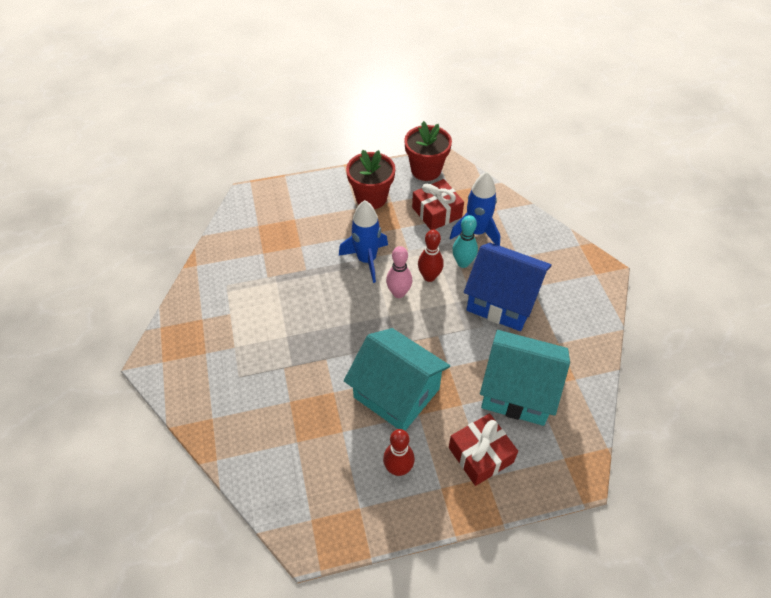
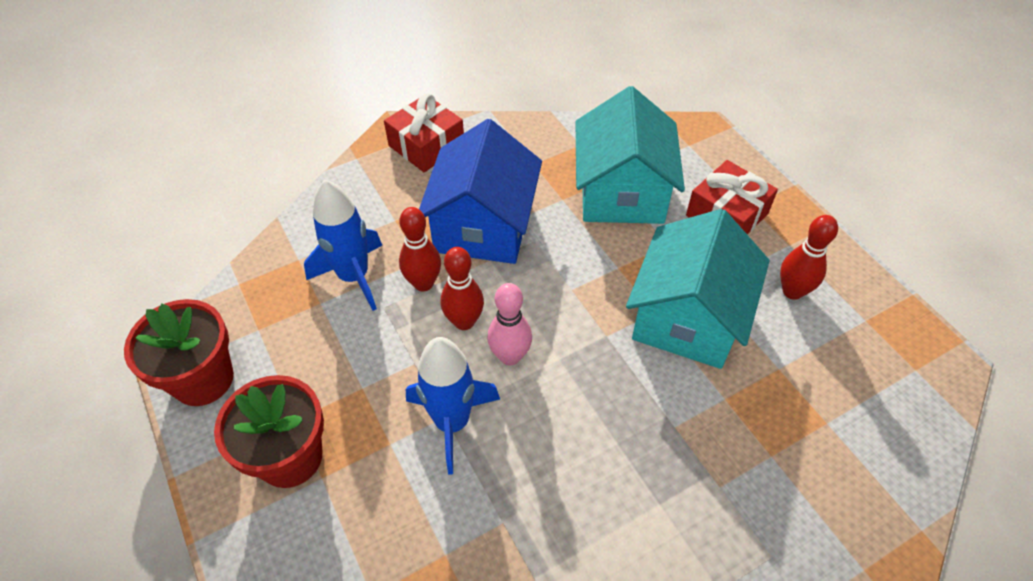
camera: 105 degrees left, 0 degrees up
(436, 212) = (316, 340): red gift -> red gift (426, 145)
(463, 263) = (423, 283): turquoise bowling pin -> red bowling pin

